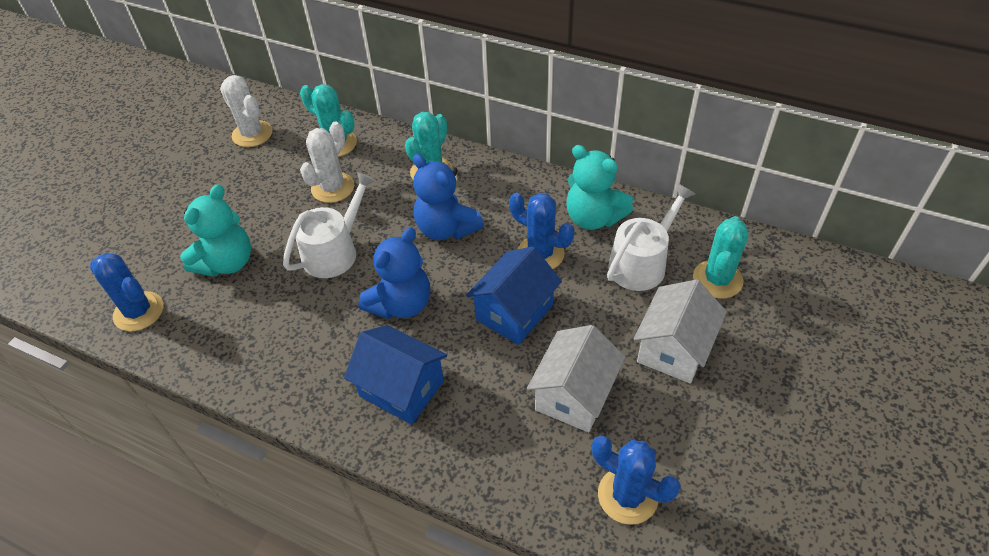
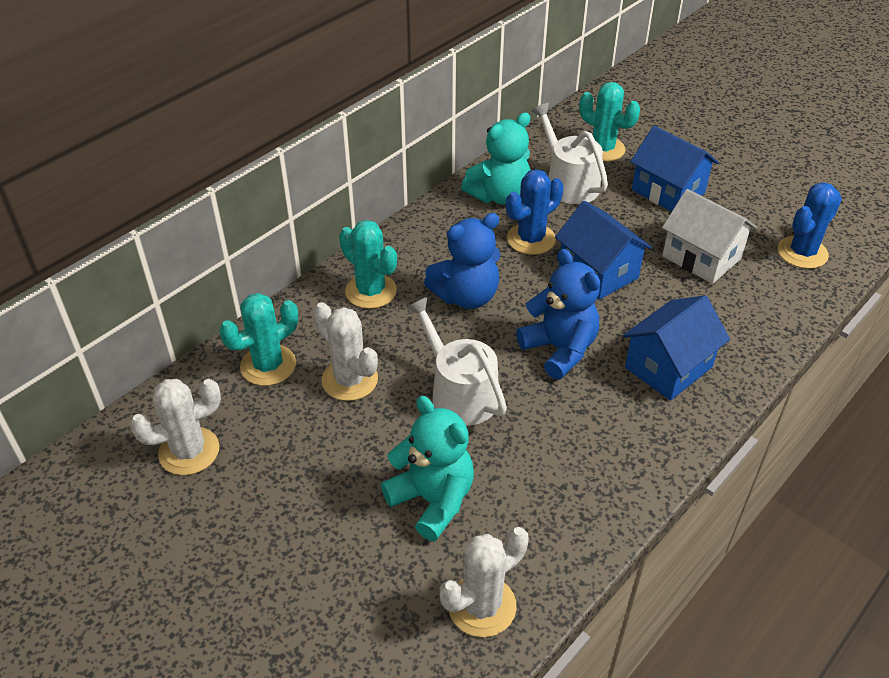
camera: 75 degrees left, 5 degrees down
(139, 311) = (482, 606): blue cactus -> white cactus
(674, 348) = (668, 191): white house -> blue house

